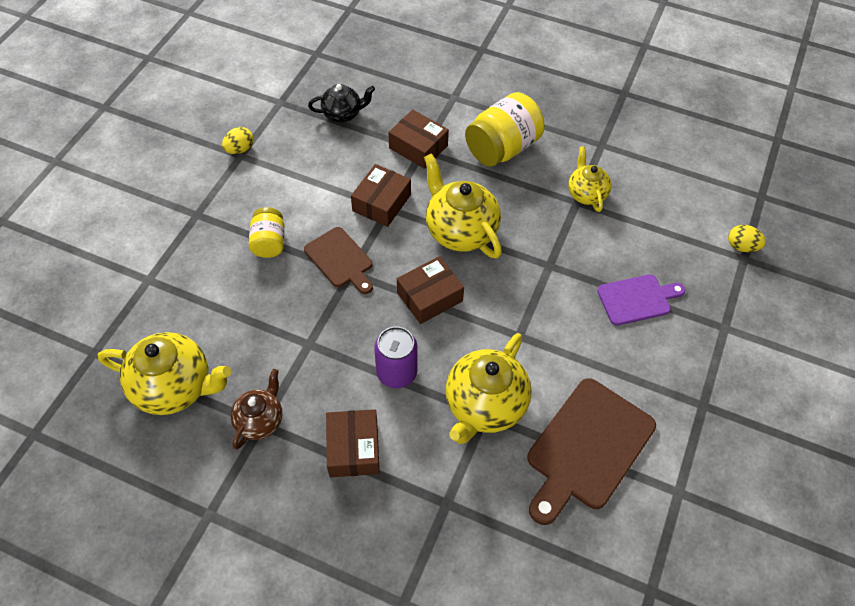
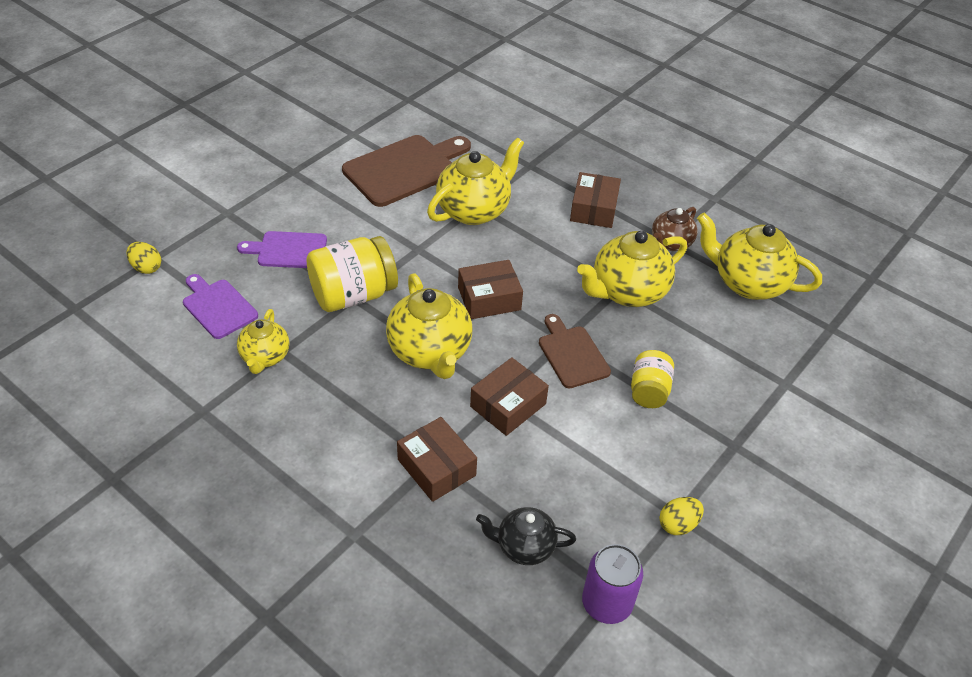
camera: 165 degrees left, 10 degrees down
(300, 340) = (627, 292): none -> yellow teapot
(396, 372) = (542, 248): purple can -> purple can (606, 603)
(502, 148) = (329, 438): yellow jar -> yellow jar (353, 295)
(654, 226) = (218, 307): none -> purple cutting board

